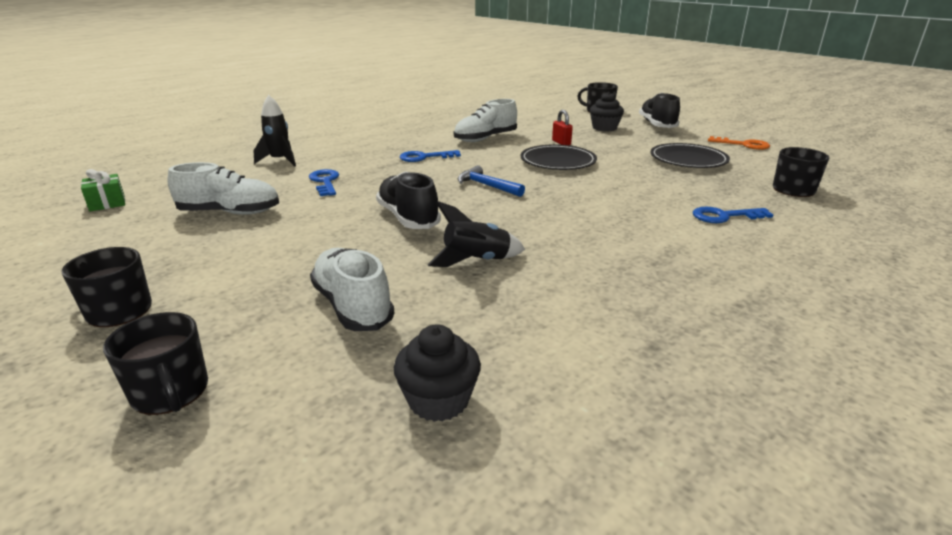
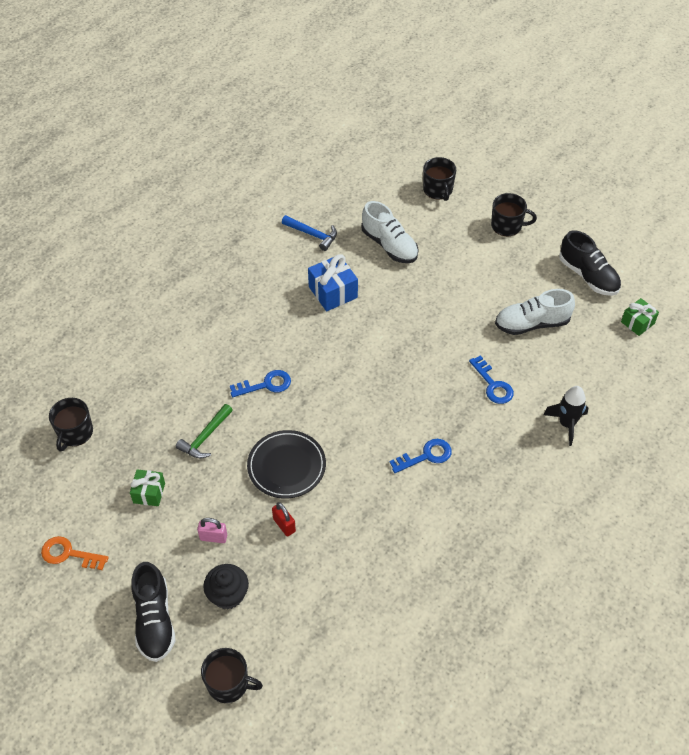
camera: 170 degrees right, 25 degrees up
(170, 392) = (438, 190): black mug -> black mug turned 150 degrees counterclockwise
(408, 218) = (395, 336): black shoe -> black shoe (588, 276)
(438, 400) = (328, 201): black cupcake -> none
(477, 261) = (333, 292): black rocket -> blue gift
(485, 139) = (375, 525): white shoe -> none
(487, 186) = (347, 399): blue hammer -> blue hammer (312, 235)
(621, 143) = (213, 537): none -> pink padlock
(643, 178) = (205, 437): none -> green hammer
(688, 160) = (149, 493): black plate -> green gift
(724, 216) = (155, 374): blue key -> blue key (266, 385)

